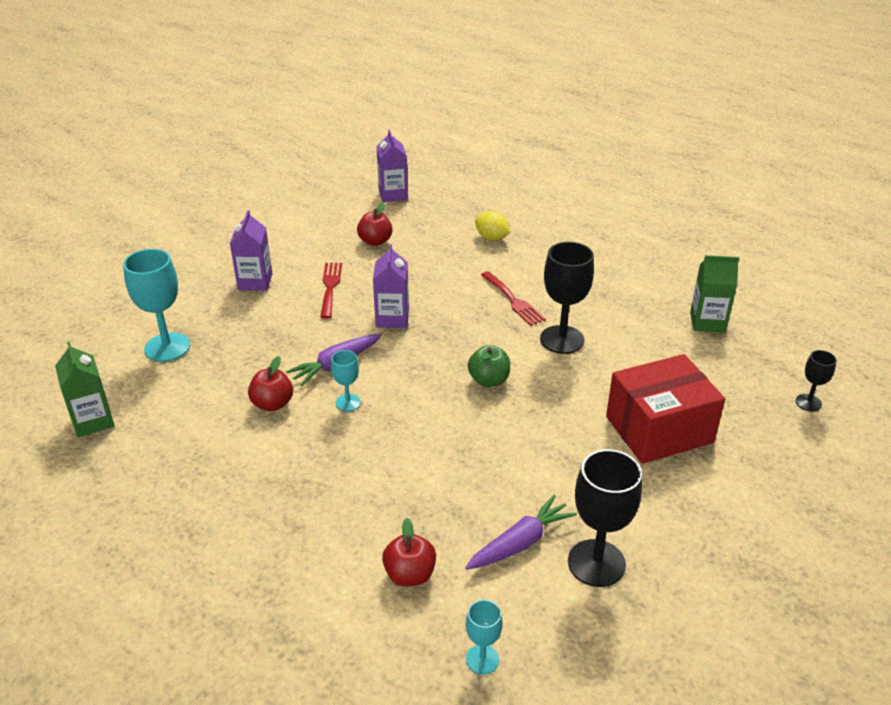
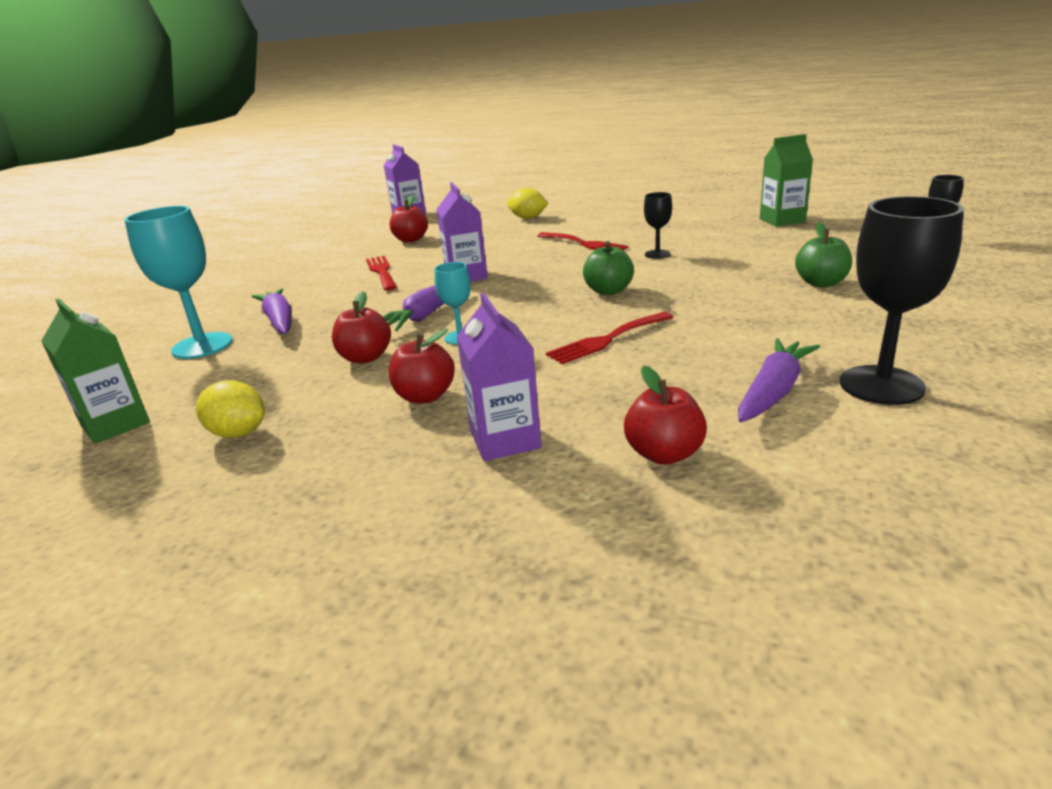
camera: 15 degrees left, 10 degrees down
(165, 458) = (238, 433): none -> yellow lemon
(229, 333) = (279, 321): none -> purple carrot
(255, 282) = (292, 284): purple carton -> purple carton (505, 440)
(293, 463) = (425, 396): none -> red apple
(448, 444) = (607, 340): none -> red fork
(482, 659) = (850, 510): turquoise goblet -> none
(562, 339) = (657, 254): black goblet -> black goblet, size x0.53
(659, 430) = (821, 283): red box -> green apple

